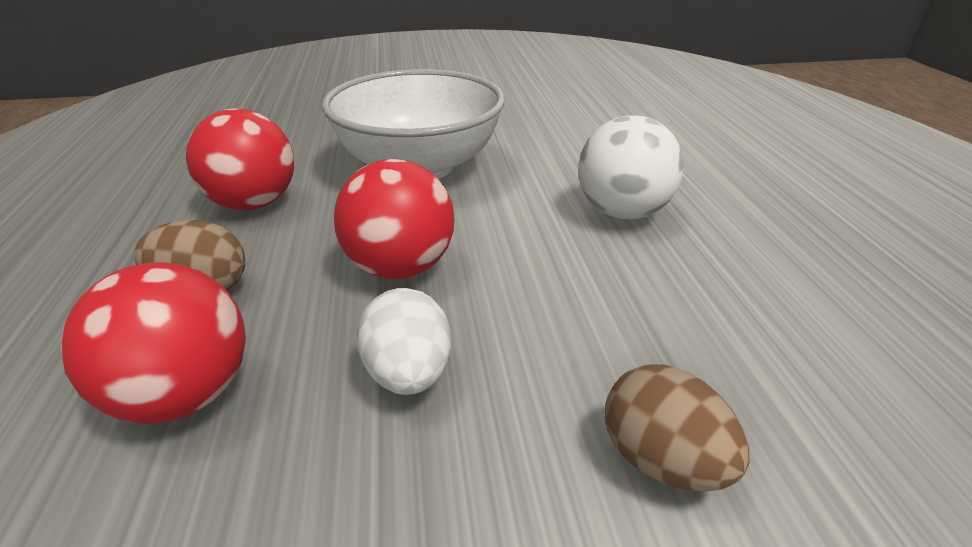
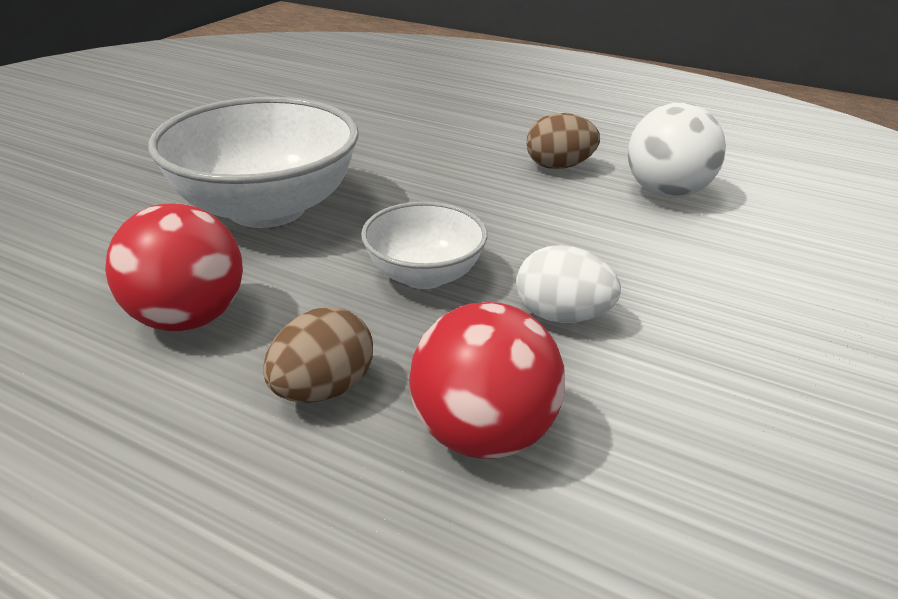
camera: 55 degrees left, 0 degrees up
(400, 268) = (424, 275): red ball -> white bowl
(622, 212) = (470, 165): white ball -> white ball (666, 192)
(662, 461) = (710, 261): brown egg -> brown egg (559, 166)

